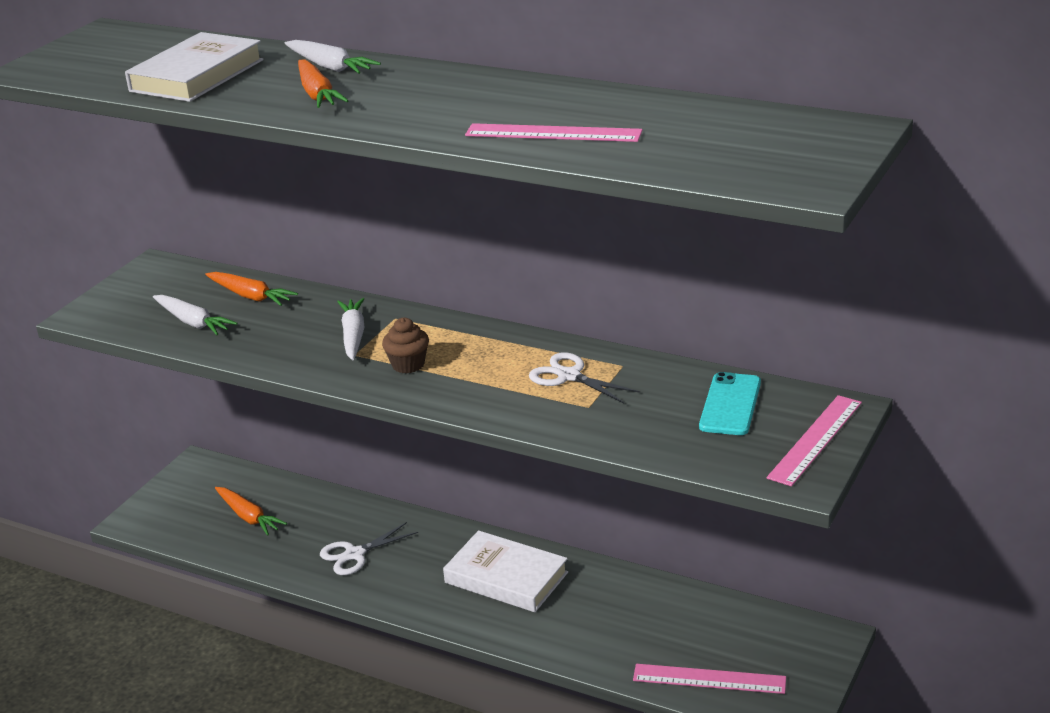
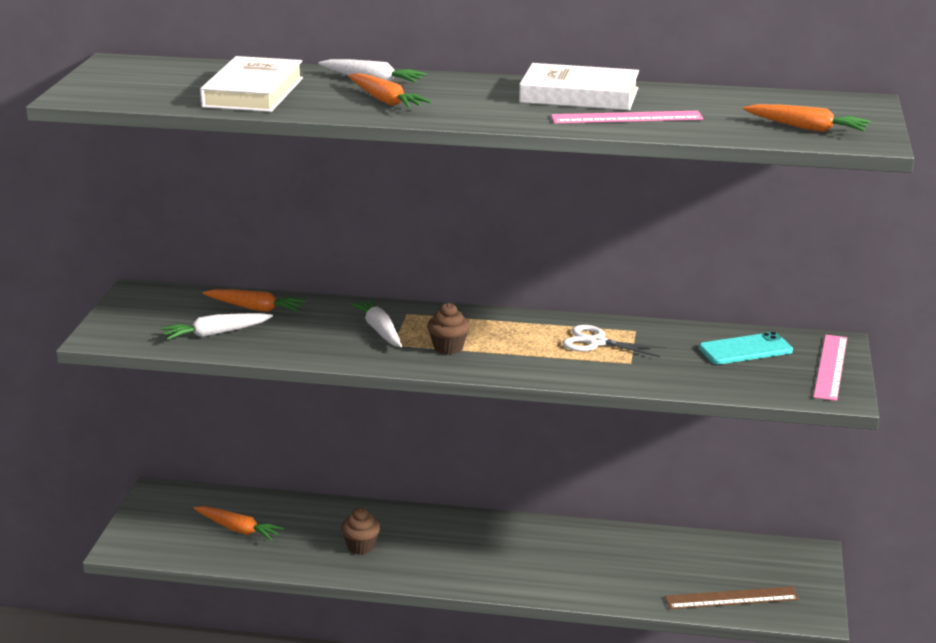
camera: 20 degrees left, 5 degrees down
(193, 322) = (216, 333): white carrot -> white carrot turned 135 degrees clockwise
(354, 554) = (361, 546): white scissors -> brown cupcake
(506, 578) = (512, 546): white book -> white book (579, 95)
(709, 679) = (731, 598): pink ruler -> brown ruler
(730, 404) = (745, 350): turquoise phone -> turquoise phone turned 75 degrees clockwise
(749, 162) = (806, 128): none -> orange carrot

